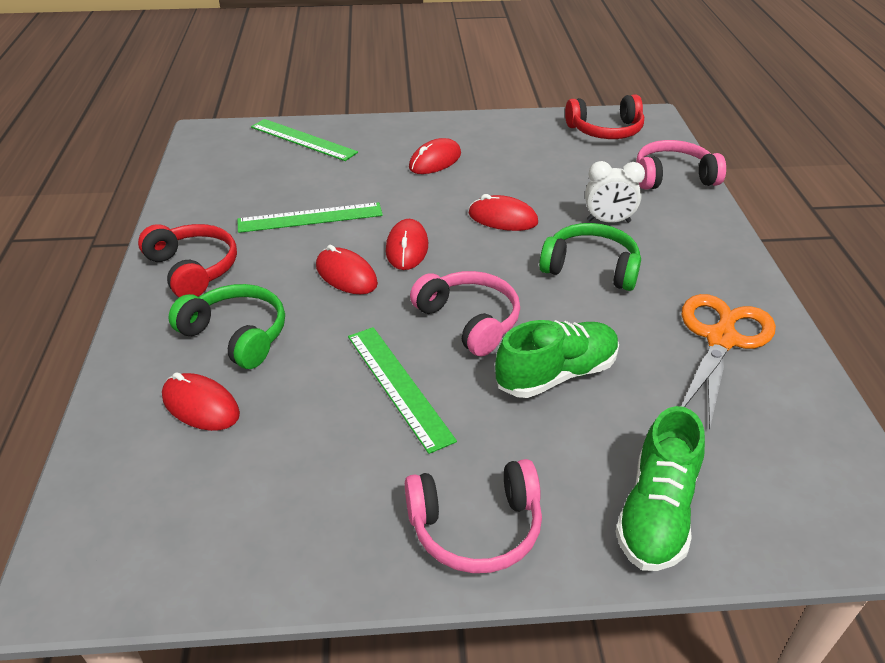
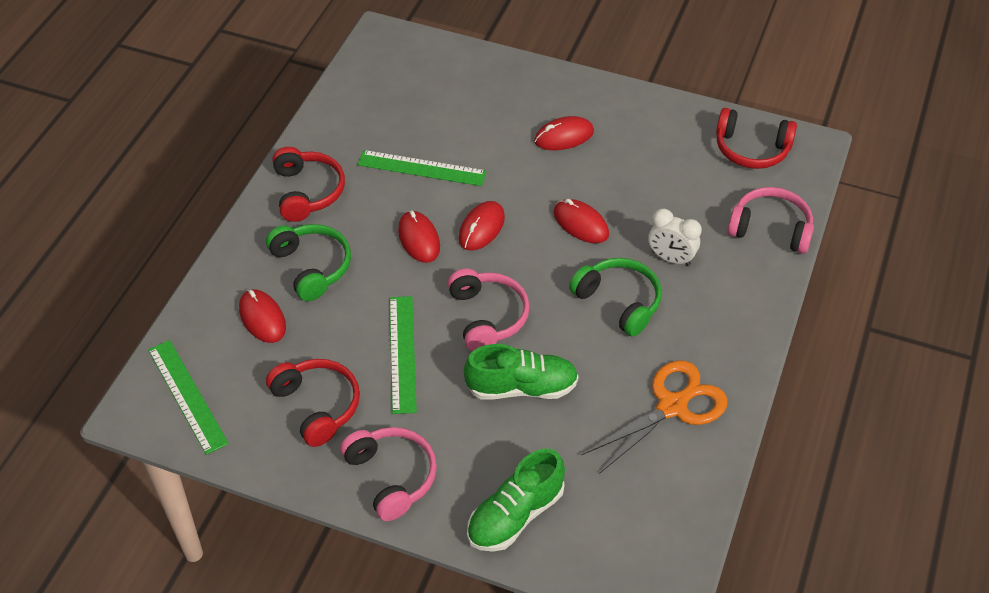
camera: 25 degrees right, 10 degrees up
(303, 140) = (462, 72): green ruler -> green ruler (187, 396)
(327, 479) = (317, 406): none -> red headphones
(476, 527) = (391, 476): pink headphones -> pink headphones turned 135 degrees counterclockwise

